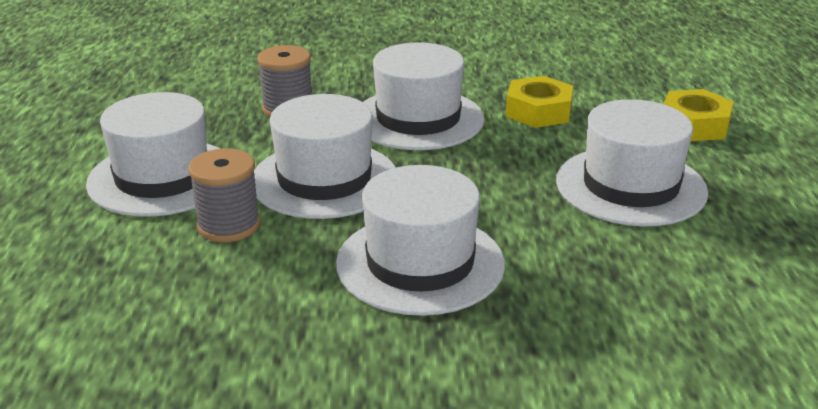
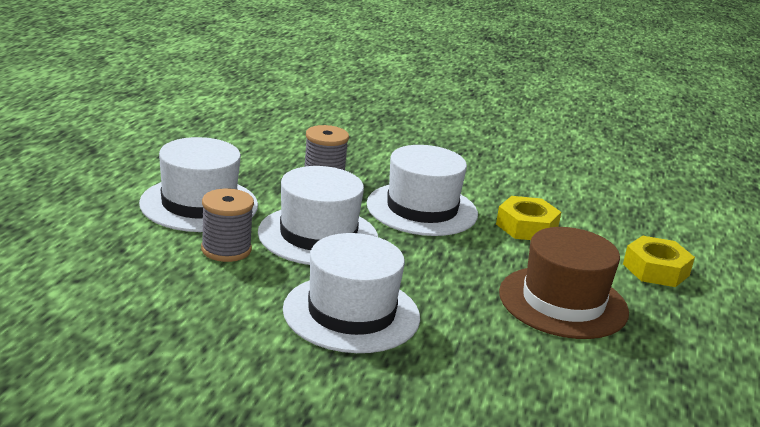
camera: 15 degrees right, 5 degrees down
(630, 186) = (563, 302): white hat -> brown hat

